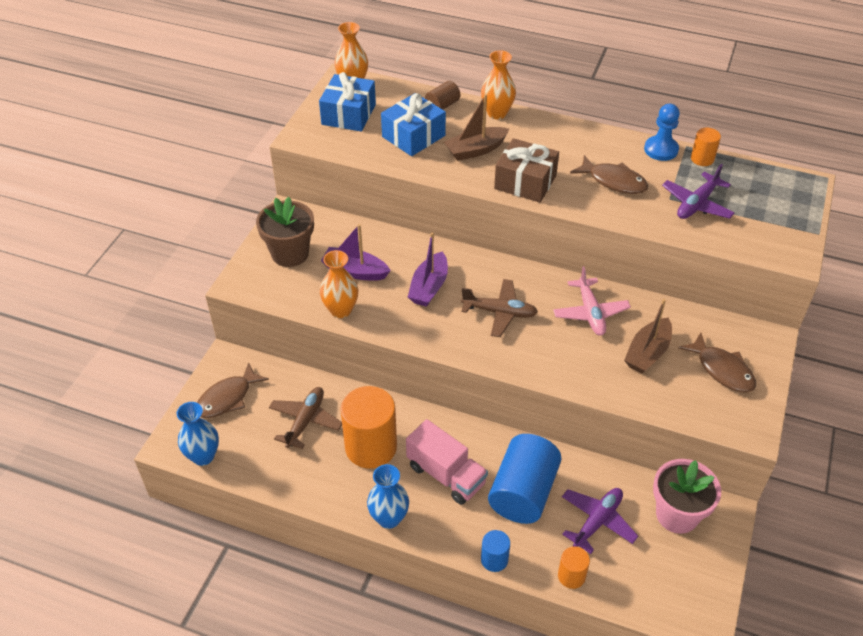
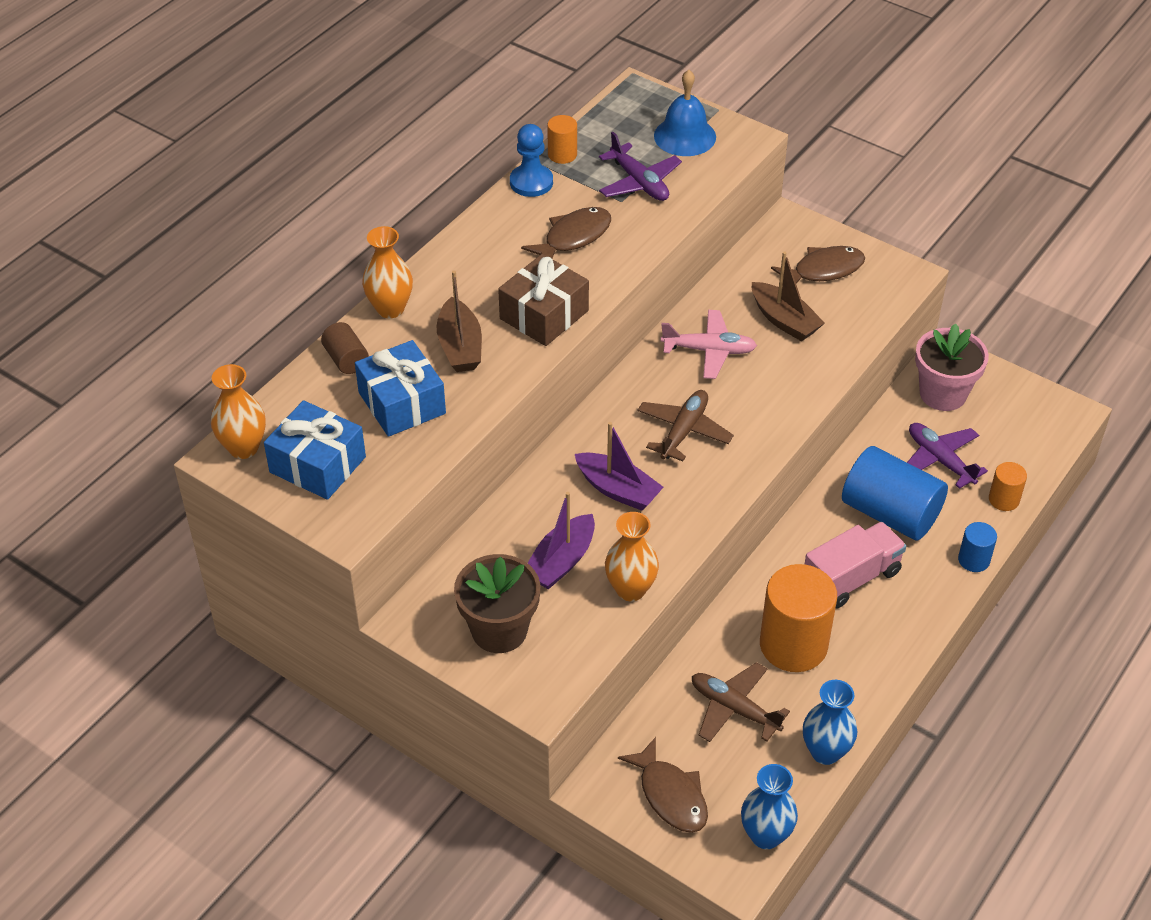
camera: 75 degrees left, 0 degrees up
(389, 518) = (902, 646): blue vase -> blue vase (825, 752)
(770, 219) = (685, 136): none -> blue bell

